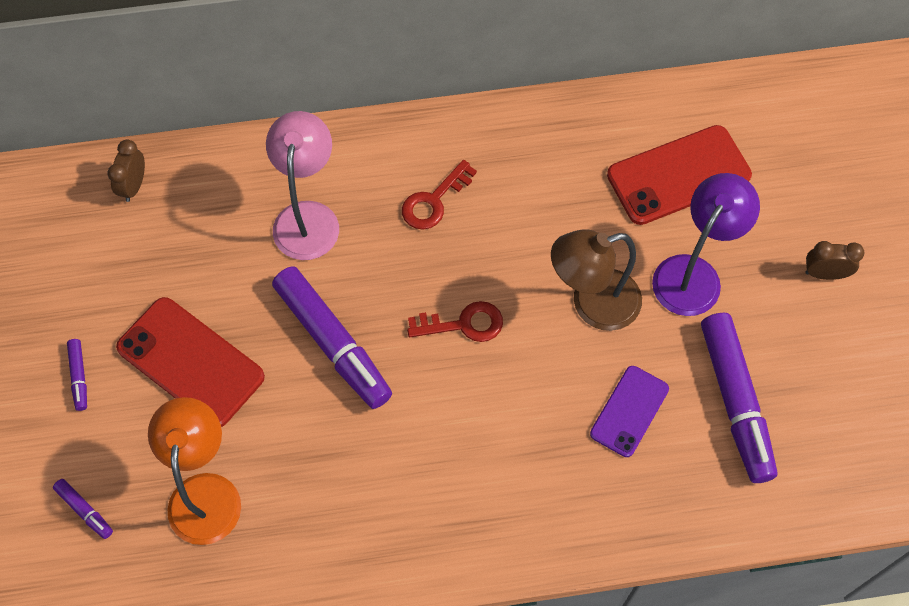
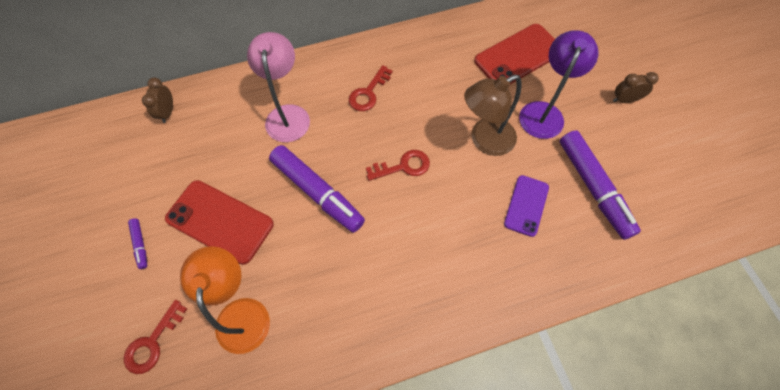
camera: 10 degrees left, 0 degrees up
(84, 510) = (152, 342): purple marker -> red key

